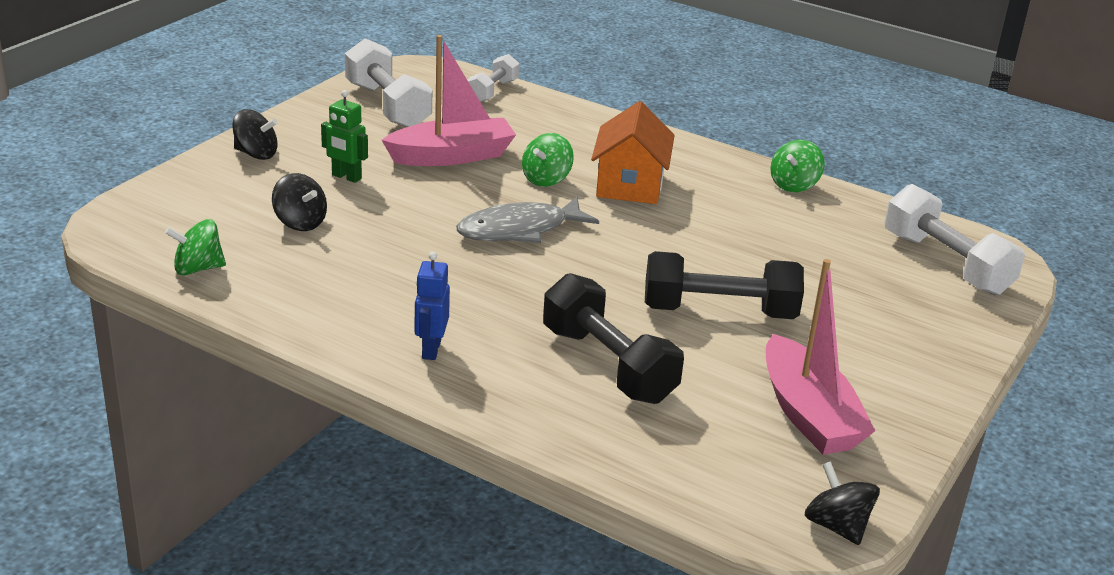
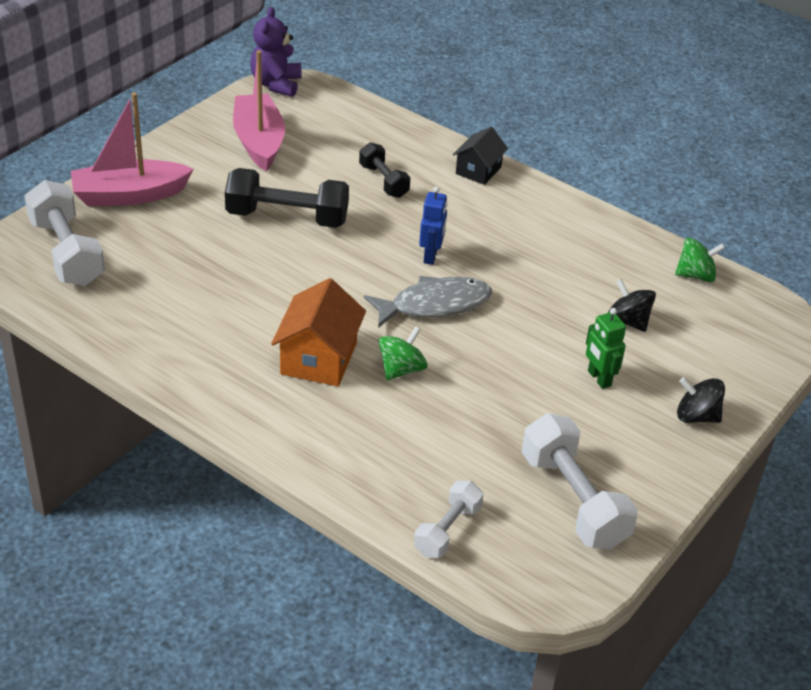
camera: 175 degrees left, 10 degrees up
(346, 177) = (599, 378): green robot -> green robot turned 150 degrees counterclockwise
(431, 349) = (507, 198): blue robot -> blue robot (431, 256)
(452, 156) = (496, 407): pink boat -> pink boat (129, 195)
(472, 388) = (478, 170): none -> black house
(608, 365) = (383, 181): black dumbbell -> black dumbbell, size x0.59
(794, 185) = (149, 352): green spinning top -> none
(836, 526) = (276, 84): black spinning top -> purple teddy bear

